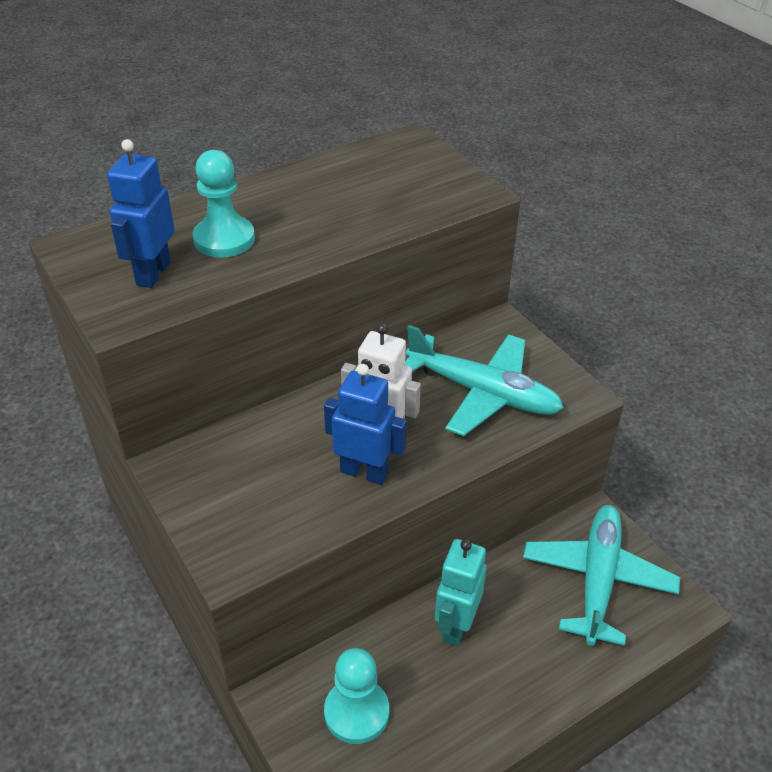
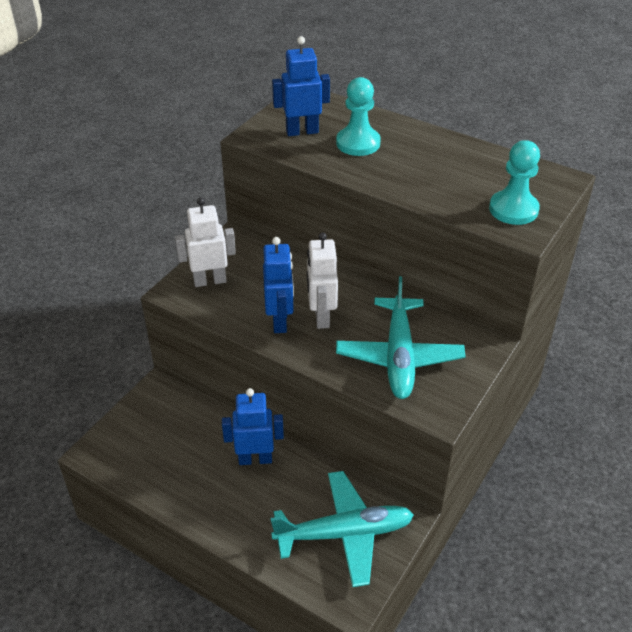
camera: 65 degrees right, 0 degrees up
(237, 517) = (210, 281): none -> white robot
(356, 712) = (165, 430): turquoise pawn -> turquoise pawn (513, 209)
(456, 625) = (255, 459): turquoise robot -> blue robot

